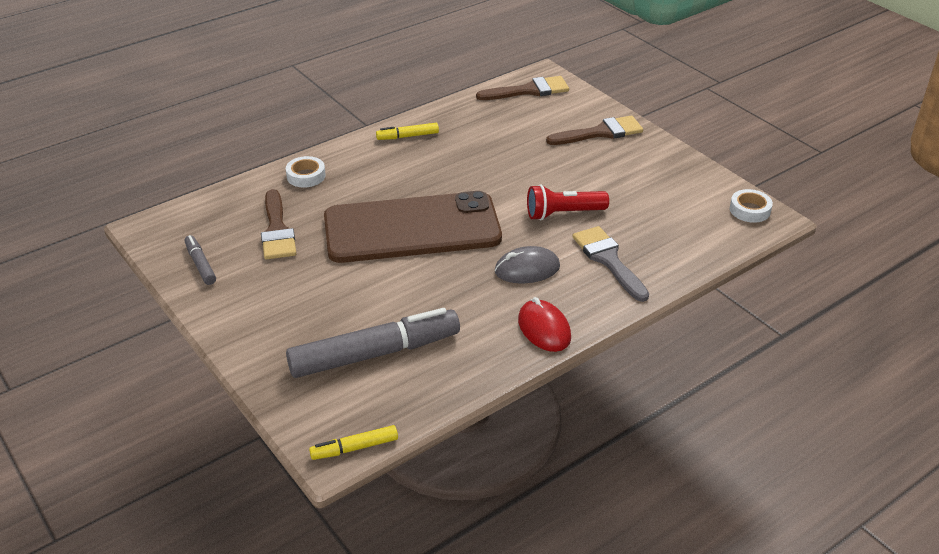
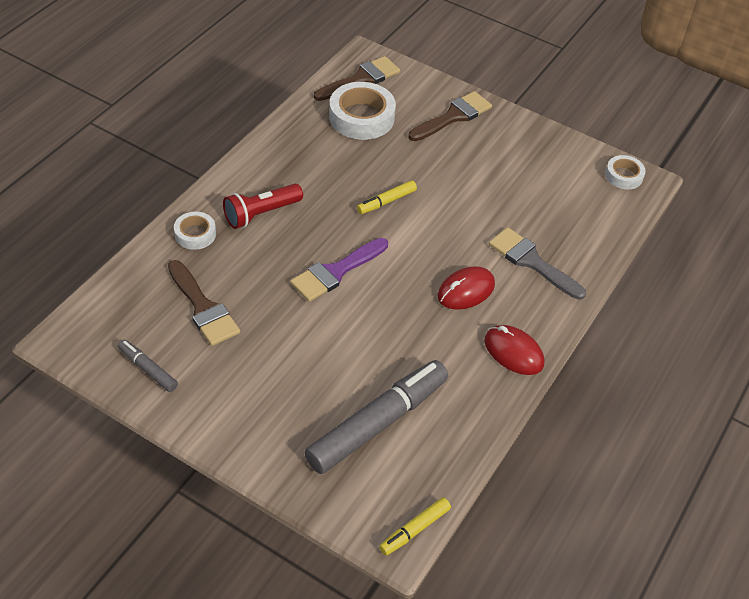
camera: 25 degrees left, 10 degrees up
(407, 136) = (271, 161): yellow marker -> yellow marker (386, 201)
(412, 229) = (336, 272): brown phone -> purple brush
(511, 118) = (361, 117): none -> white tape
(527, 269) = (466, 291): grey mouse -> red mouse
(563, 213) = (466, 219): red flashlight -> red flashlight (261, 214)

